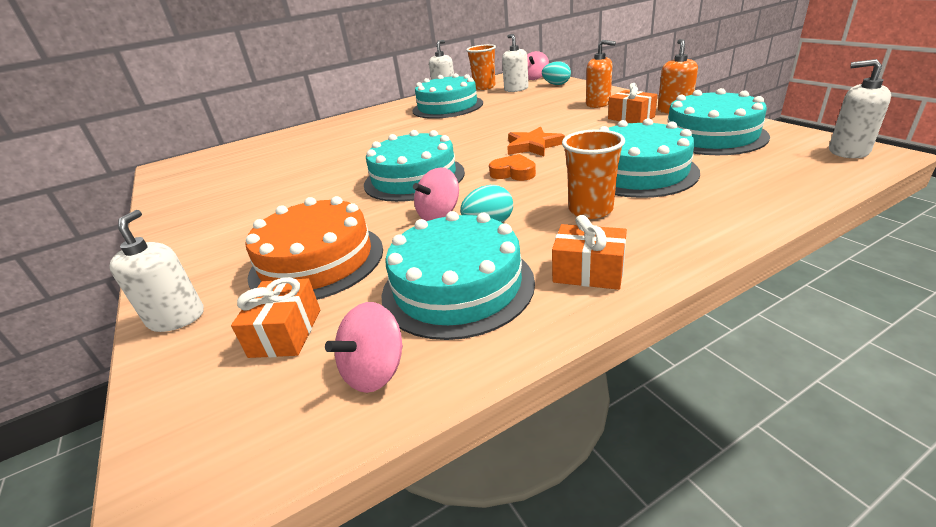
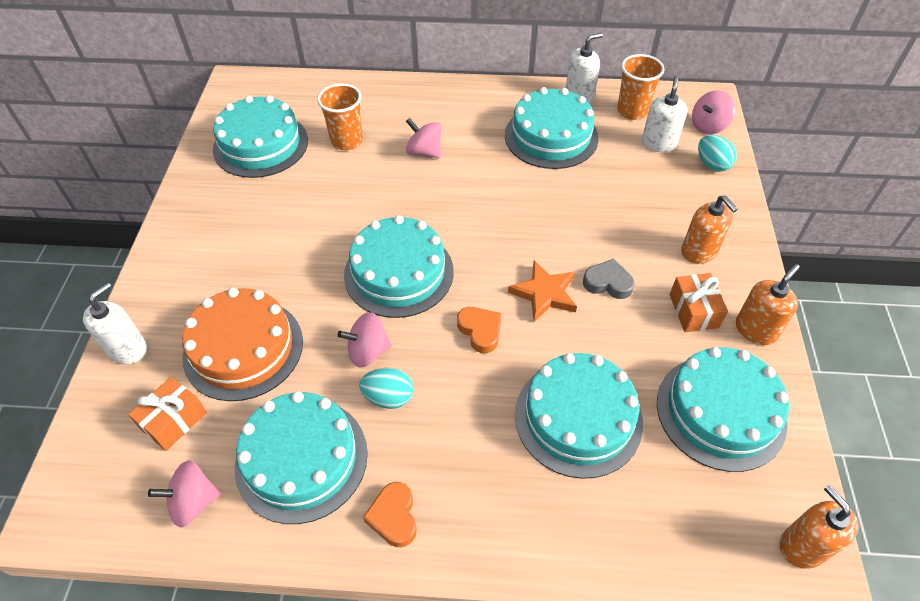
camera: 30 degrees right, 20 degrees up
(219, 178) = (260, 145): none -> turquoise cake
(366, 137) = (424, 152): none -> pink spinning top
(565, 129) = (608, 283): none -> grey heart
(588, 272) = (394, 517): orange gift -> orange heart
(590, 210) = (478, 442): orange cup -> orange cup (347, 141)
(848, 151) = (802, 546): white soap dispenser -> orange soap dispenser

